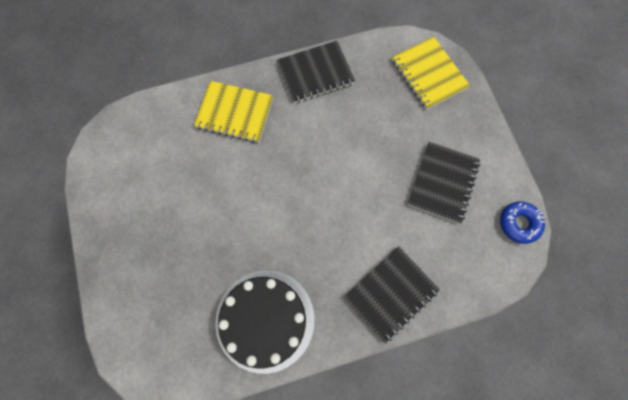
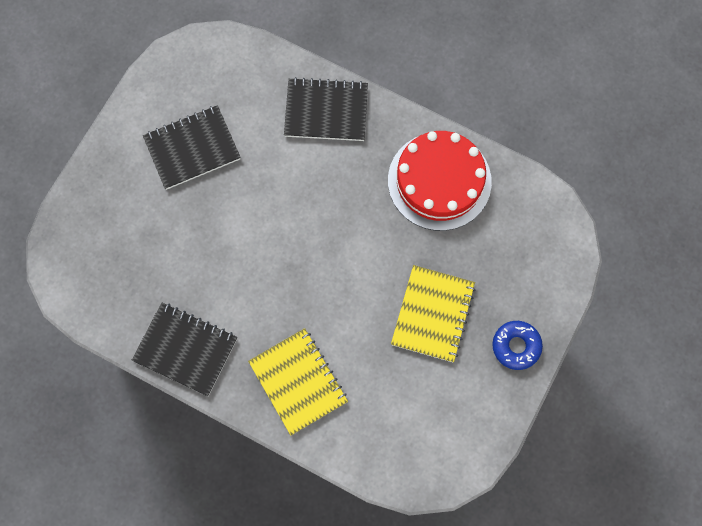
camera: 135 degrees left, 0 degrees up
(265, 320) = (439, 181): black cake -> red cake
(428, 74) = (89, 248): yellow notebook -> yellow notebook (433, 314)
(518, 223) = (173, 66): blue donut -> blue donut (516, 346)

